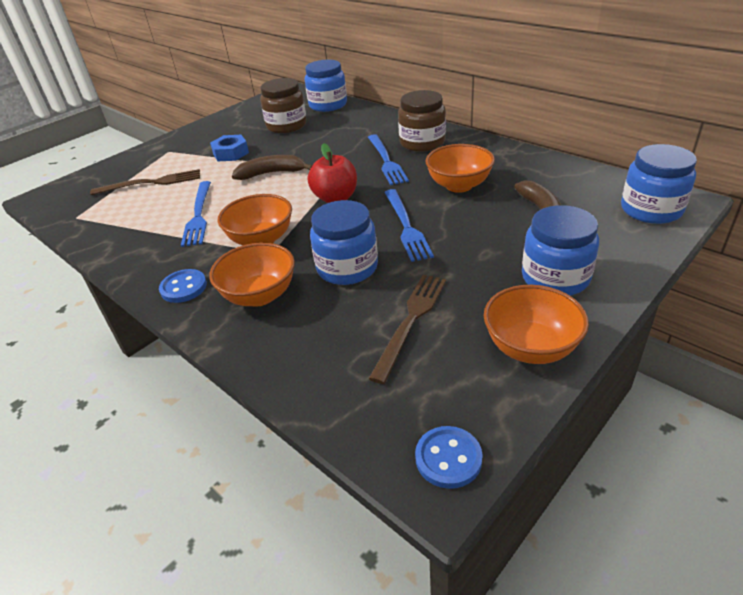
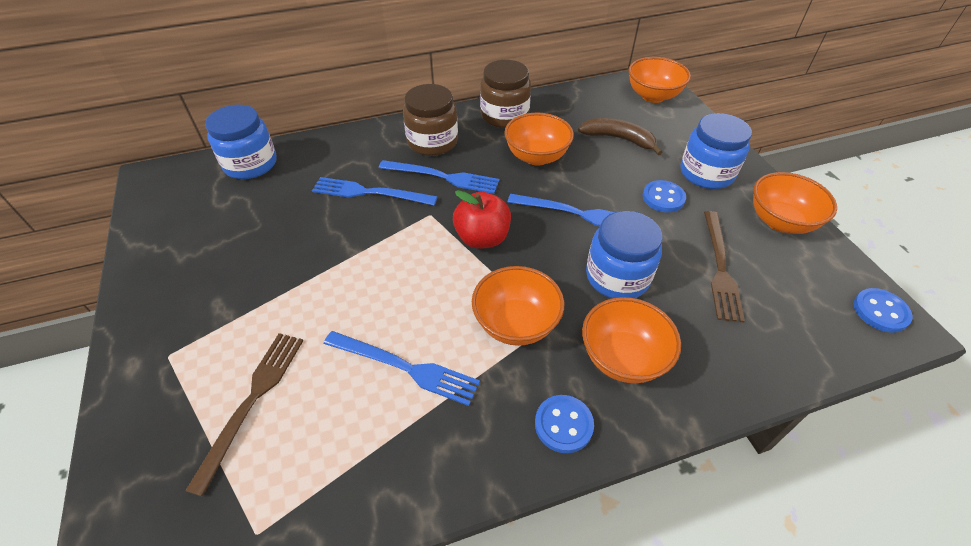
camera: 65 degrees left, 10 degrees up
(231, 153) = (268, 288): blue nut -> none
(272, 173) = (371, 267): brown banana -> none
(286, 125) = (258, 214): brown jar -> brown jar (504, 115)
(341, 145) = (370, 192): none -> blue fork
(411, 321) = (720, 268): brown fork -> brown fork turned 135 degrees counterclockwise
(480, 262) = (663, 198): none -> blue button
(651, 210) = (653, 96): blue jar -> orange bowl

